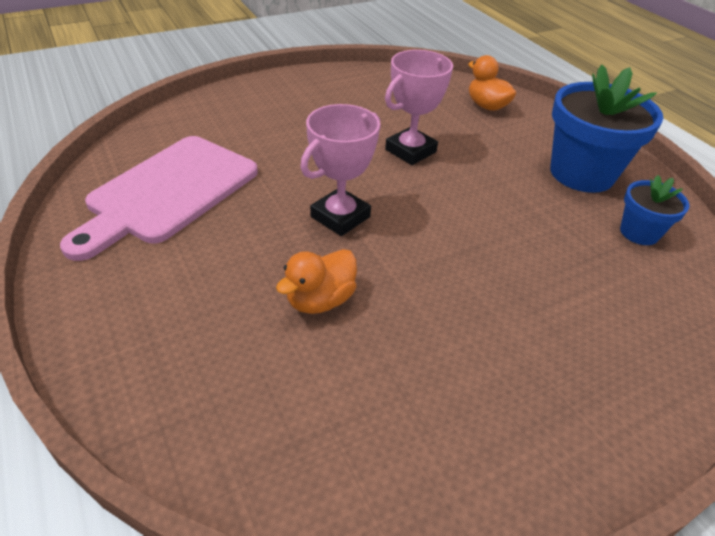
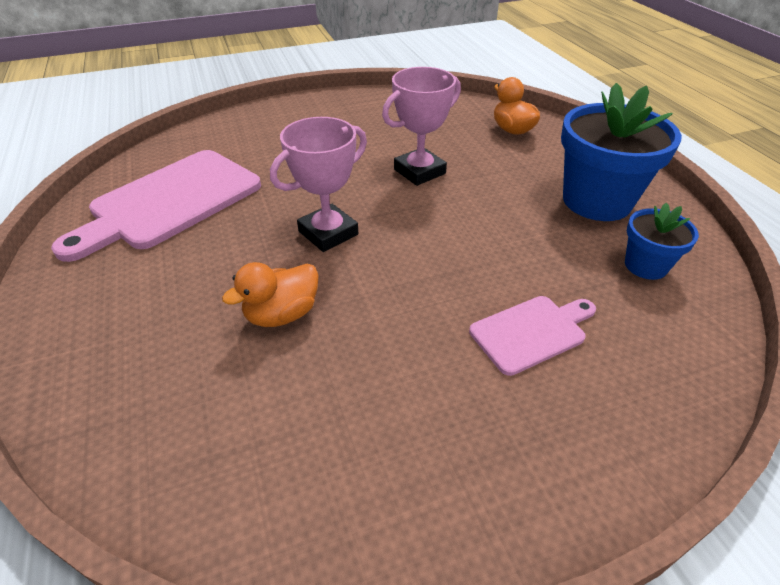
camera: 10 degrees right, 0 degrees up
(556, 301) = (531, 332): none -> pink cutting board

